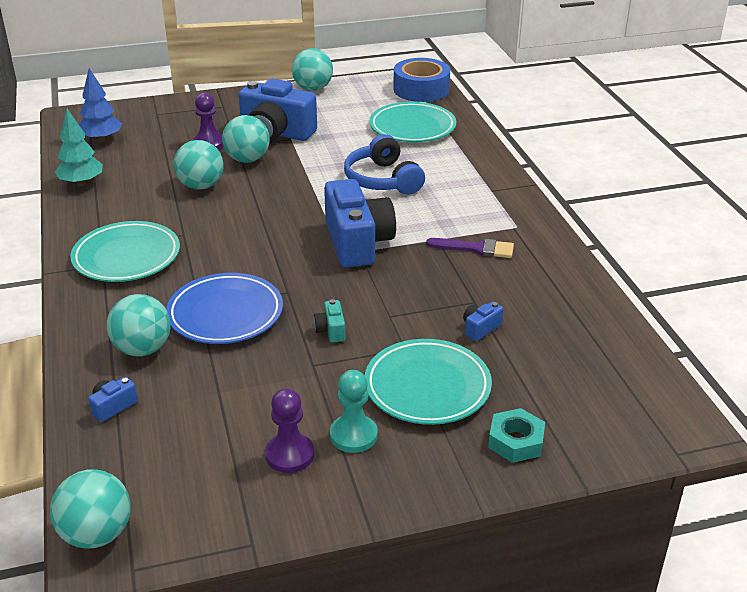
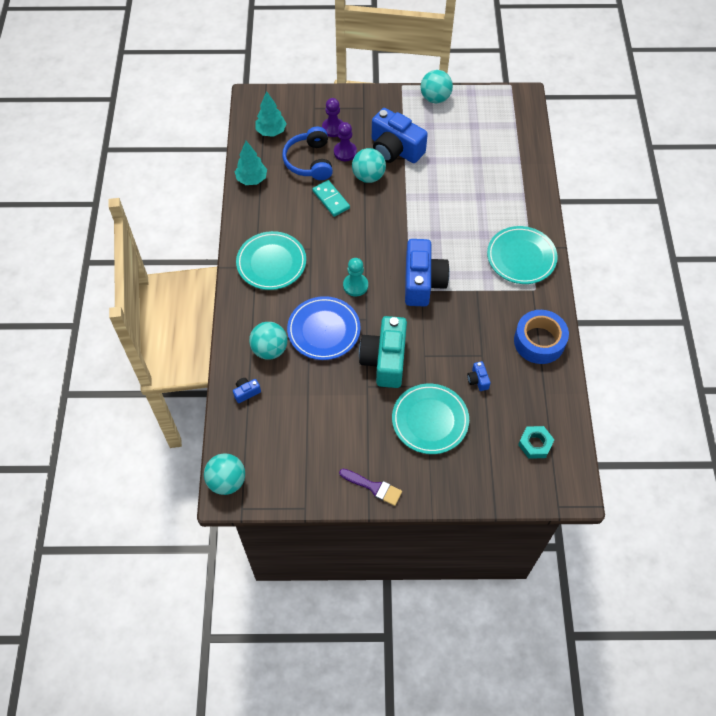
camera: 15 degrees right, 25 degrees up
(102, 139) = (271, 131): blue tree -> turquoise tree
(201, 186) = (331, 199): turquoise ball -> turquoise domino
(289, 455) = (338, 452): purple pawn -> purple pawn (333, 128)
(331, 330) = (385, 360): turquoise camera -> turquoise camera, size x2.44
(353, 435) = (377, 447): turquoise pawn -> turquoise pawn (355, 285)
(383, 180) = (458, 219): blue headphones -> blue headphones (309, 161)
(412, 127) = (497, 162): turquoise plate -> turquoise plate (521, 257)
(421, 89) = (518, 115): blue tape -> blue tape (539, 341)
(476, 248) = (500, 305): purple brush -> purple brush (374, 487)
(480, 328) = (478, 380): blue camera -> blue camera turned 75 degrees counterclockwise
(516, 441) = (468, 474): turquoise nut -> turquoise nut (535, 444)

